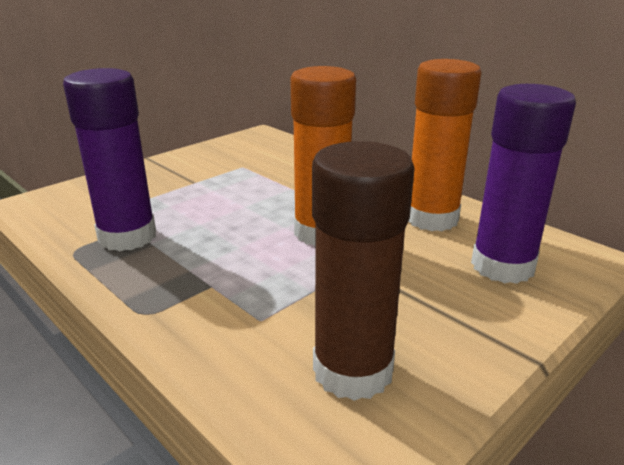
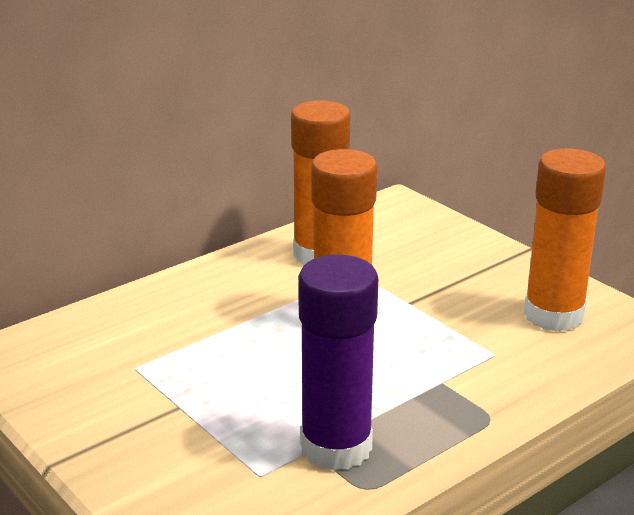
camera: 85 degrees left, 0 degrees up
(353, 370) = (553, 315): brown glue stick -> orange glue stick
(502, 266) = (411, 237): purple glue stick -> none

